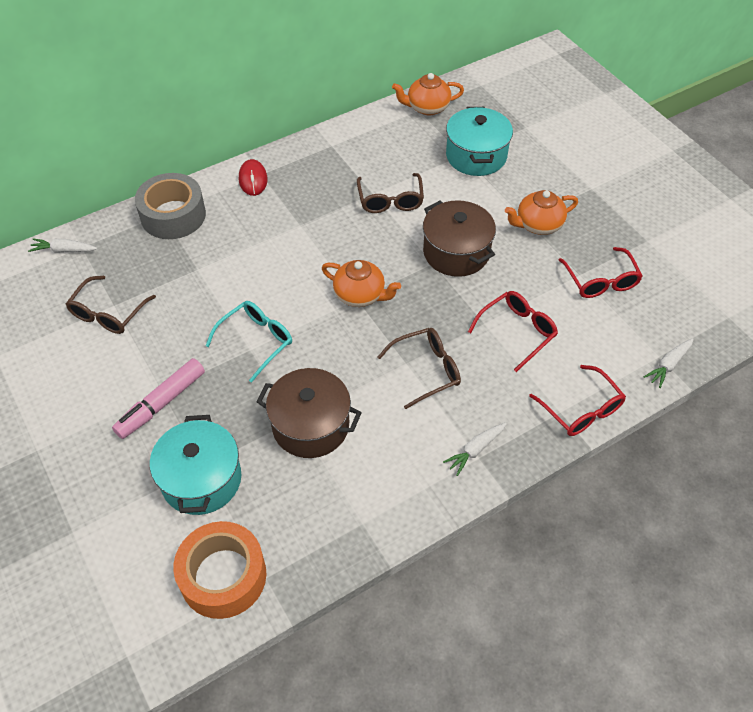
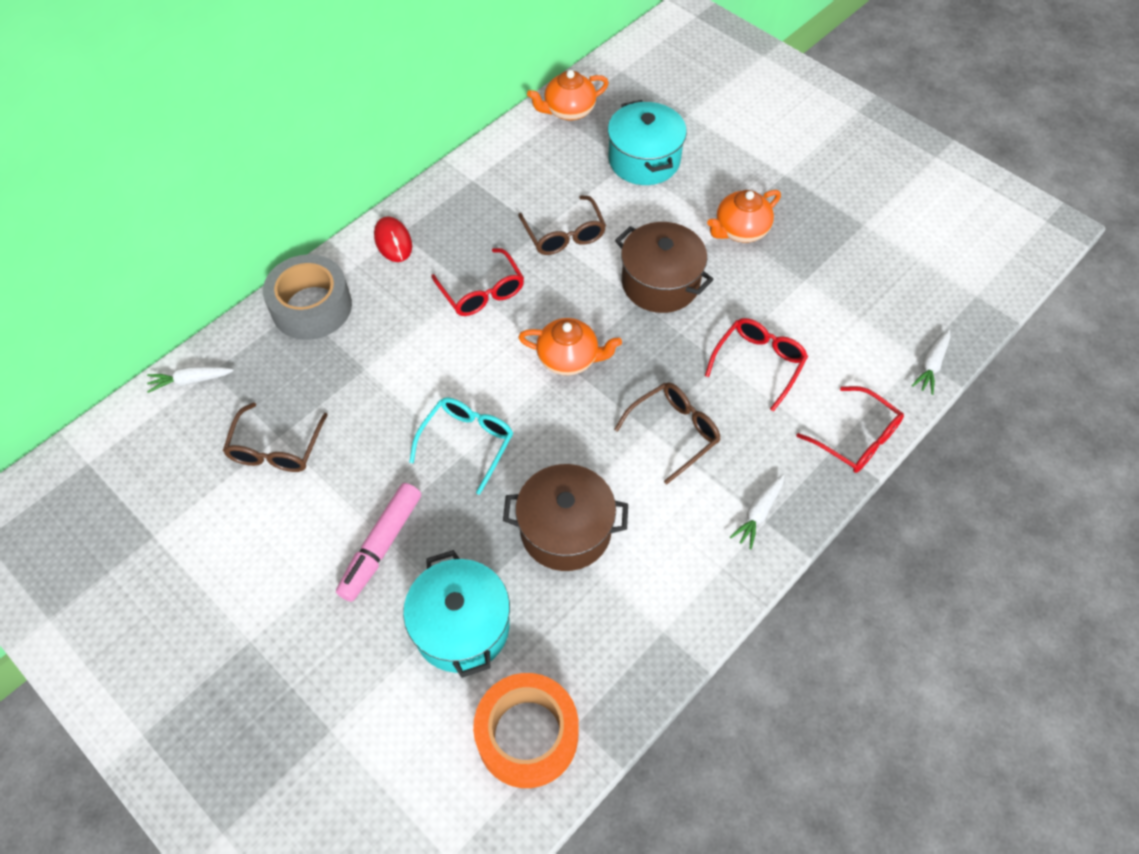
camera: 15 degrees left, 5 degrees up
(600, 280) = (829, 282): red glasses -> red glasses (482, 291)

